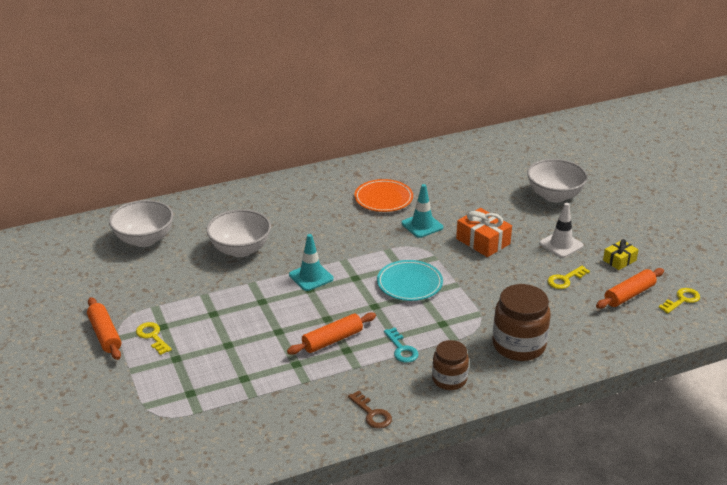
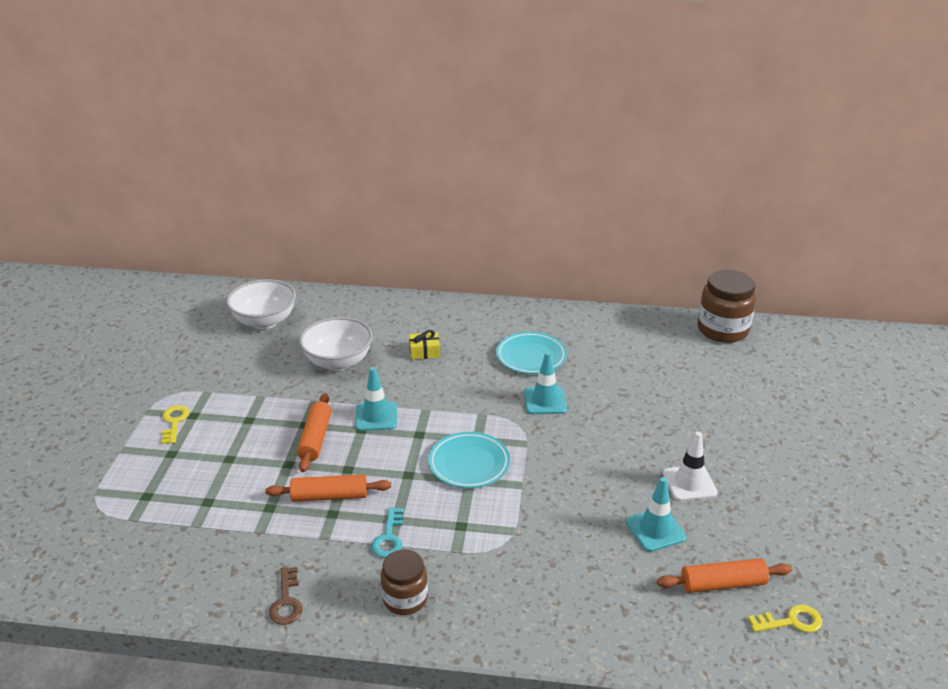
camera: 30 degrees right, 0 degrees up
(105, 334) = (139, 404): orange rolling pin -> orange rolling pin (315, 439)
(383, 199) = (531, 356): orange plate -> turquoise plate
(483, 241) = (597, 444): orange gift -> none
(519, 345) = (523, 591): brown jar -> brown jar (722, 330)
(554, 196) = (734, 419): white bowl -> none
(565, 279) = (655, 530): yellow key -> turquoise traffic cone
(619, 260) = (749, 532): yellow gift -> yellow gift (424, 352)

